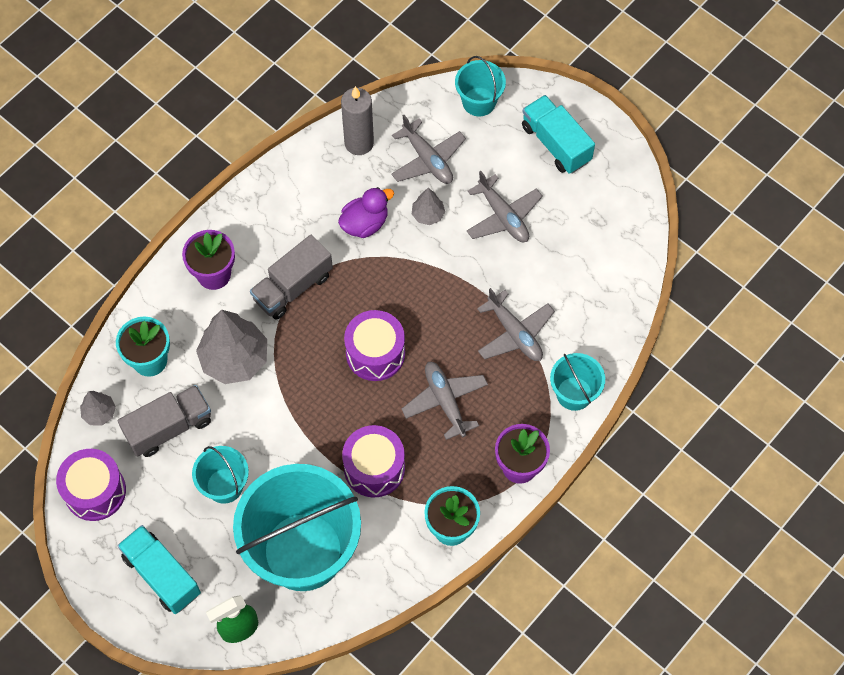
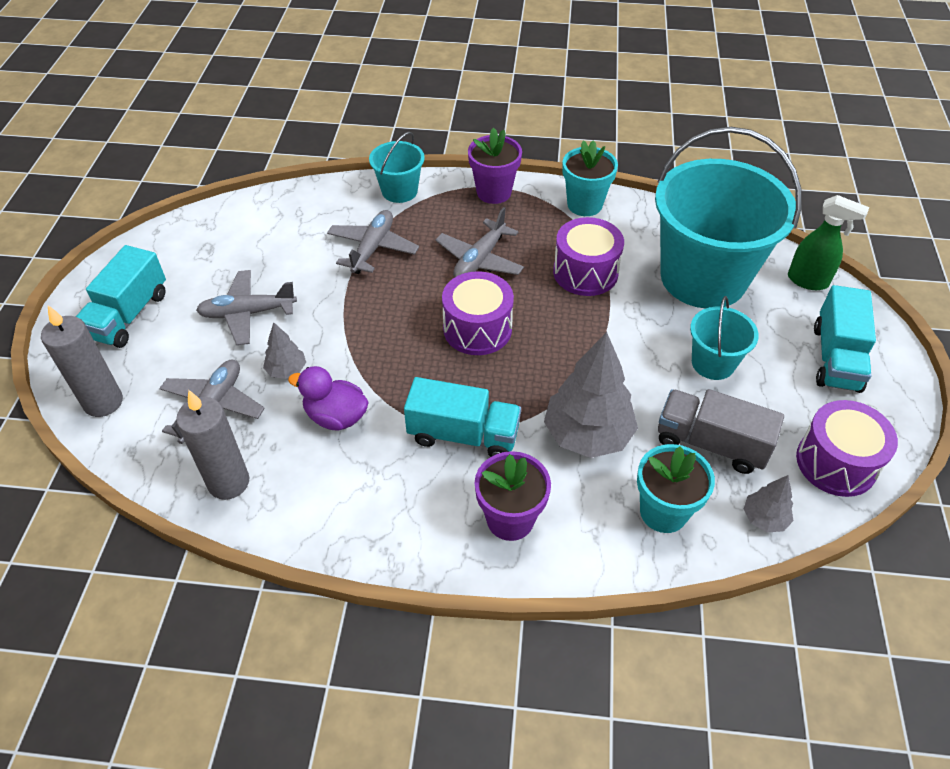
camera: 125 degrees left, 15 degrees down
(292, 287) = (463, 435): grey truck -> turquoise truck
(479, 102) = (103, 402): turquoise bucket -> grey candle
(503, 216) = (248, 313): grey plane -> grey plane turned 120 degrees counterclockwise

